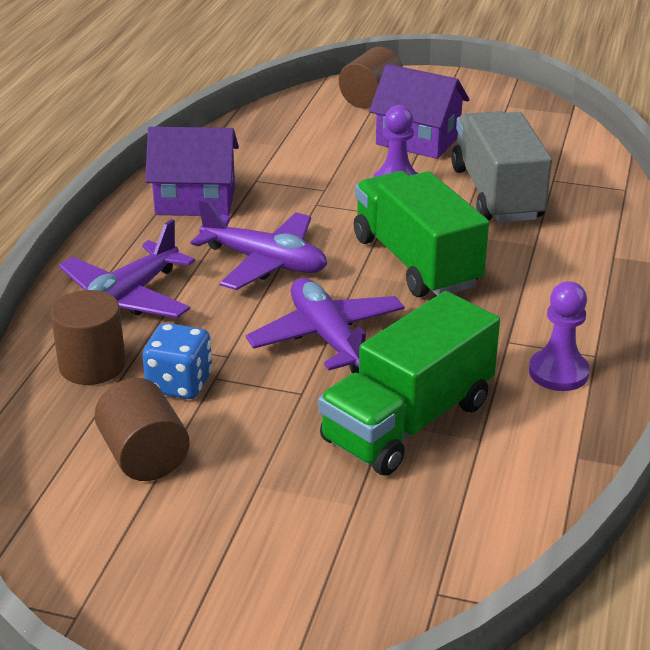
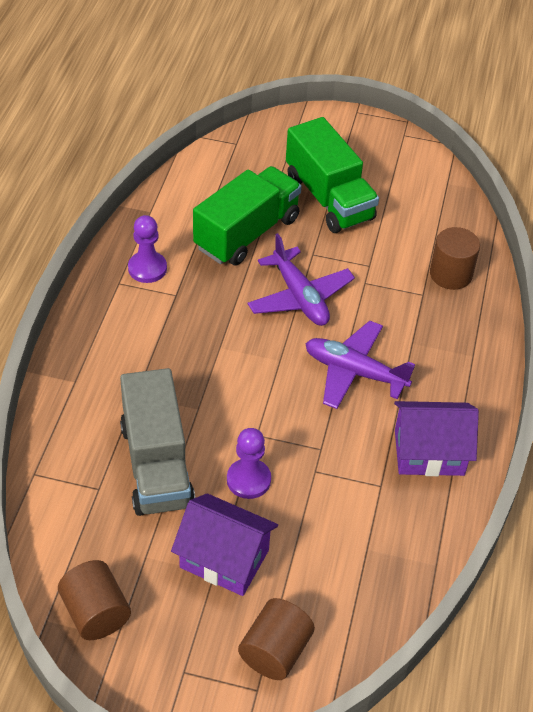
camera: 175 degrees right, 15 degrees up
(126, 299) = (449, 333): purple plane -> none
(144, 456) = (397, 212): brown cylinder -> brown cylinder (96, 613)
(179, 384) = (390, 260): blue dice -> none
(416, 262) = (235, 373): green truck -> green truck (329, 198)

